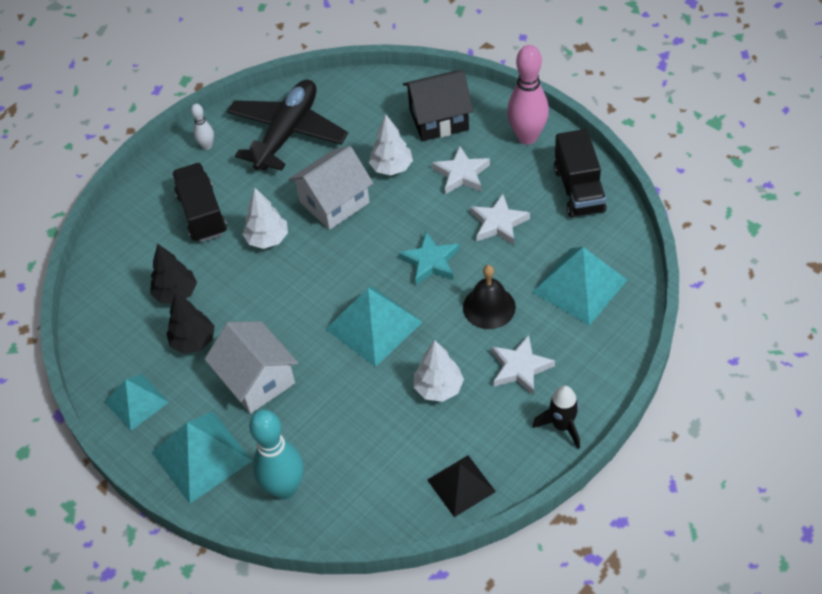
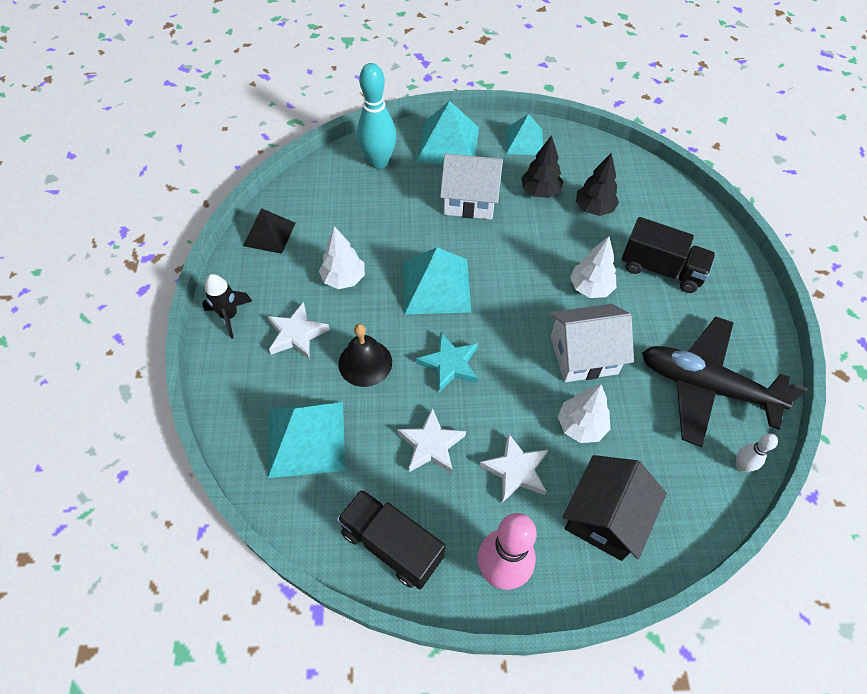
camera: 130 degrees right, 5 degrees up
(207, 146) = (744, 323): white bowling pin -> white bowling pin (741, 466)
(287, 133) = (706, 386): black plane -> black plane turned 135 degrees clockwise
(334, 202) = (584, 355): white house -> white house turned 75 degrees clockwise

